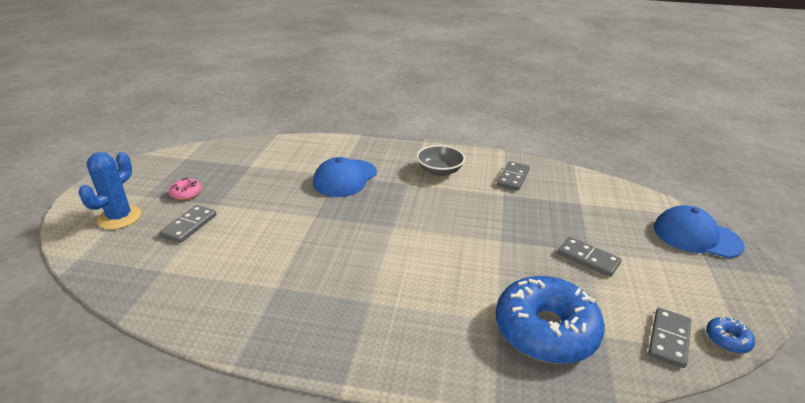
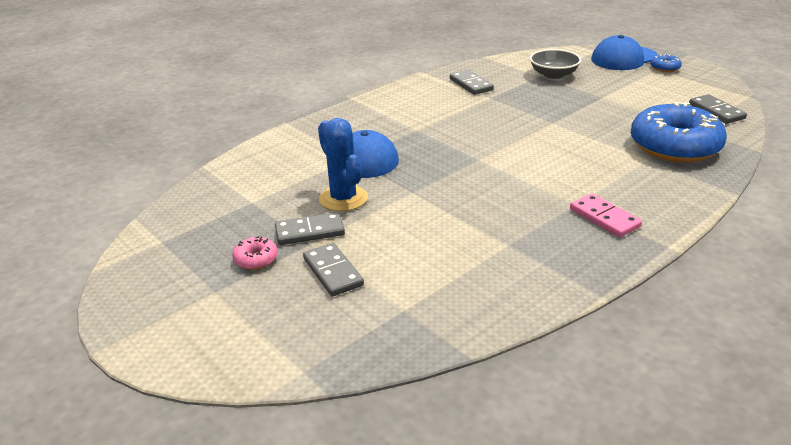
camera: 50 degrees left, 0 degrees up
(119, 217) = (245, 321): blue cactus -> blue cactus (343, 198)
(360, 326) = (604, 218): none -> pink domino
(439, 171) = (416, 109): grey bowl -> grey bowl (553, 74)
(588, 259) = (611, 101): grey domino -> grey domino (310, 232)
(727, 340) = (731, 96): blue donut -> blue donut (665, 68)

